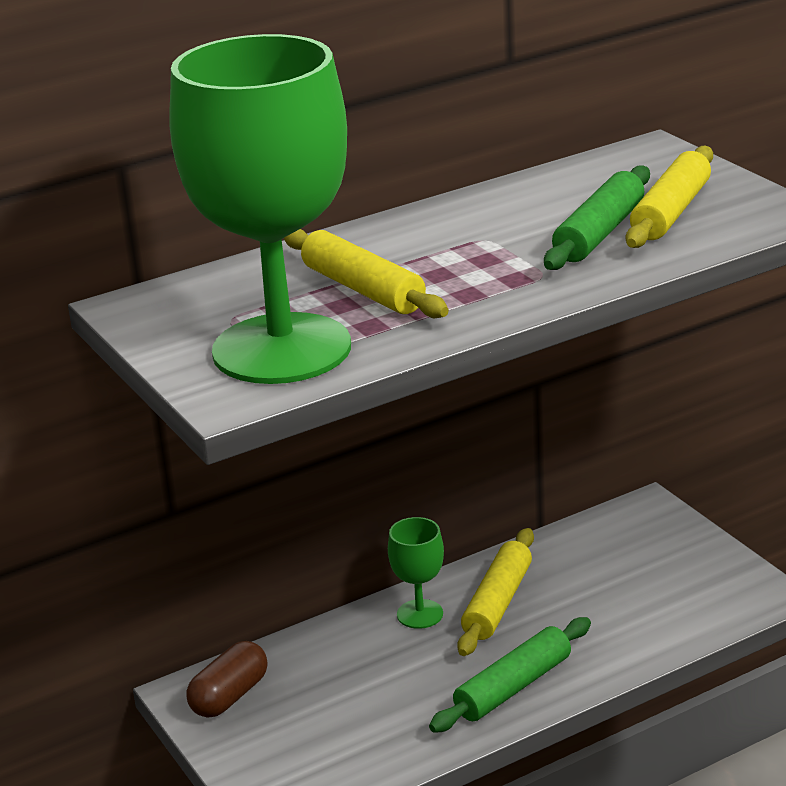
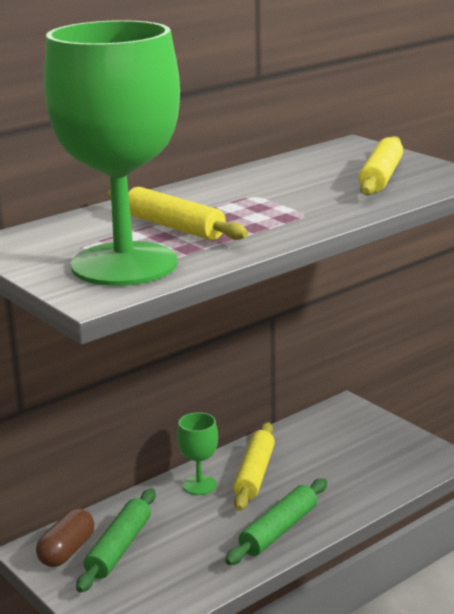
camera: 10 degrees left, 5 degrees down
(599, 233) = (335, 190): green rolling pin -> green rolling pin (118, 548)

